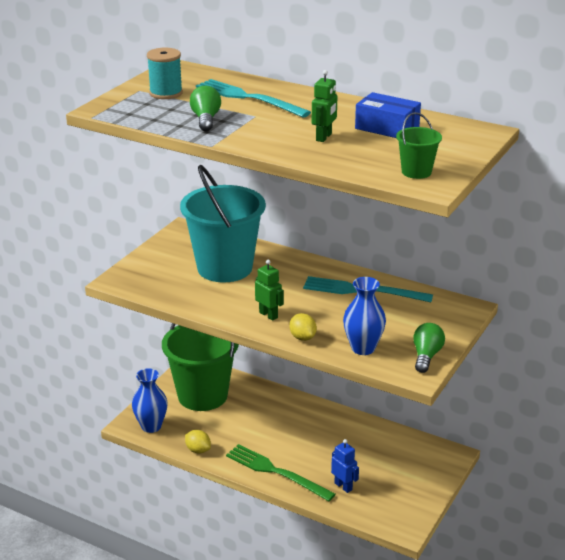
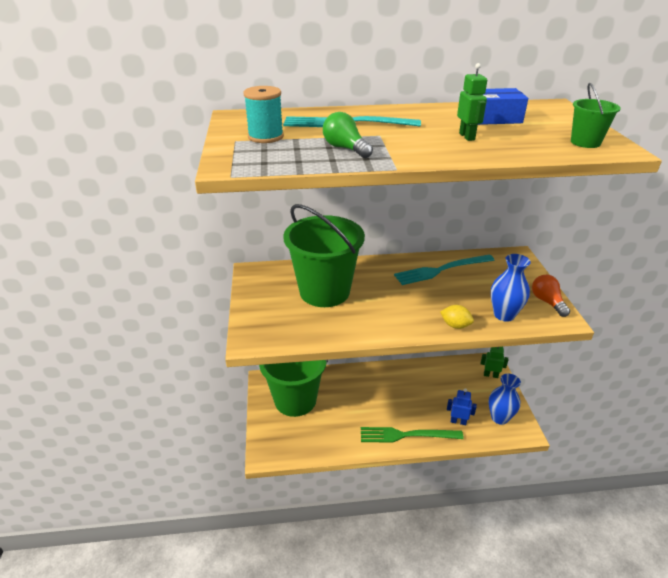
camera: 35 degrees left, 5 degrees up
(151, 426) = (282, 447): blue vase -> blue vase (499, 418)
(198, 450) = (336, 448): yellow lemon -> none
(224, 268) = (324, 291): turquoise bucket -> green bucket
(268, 315) = (407, 317): green robot -> green robot (490, 375)
(426, 356) = (547, 302): green light bulb -> orange light bulb

